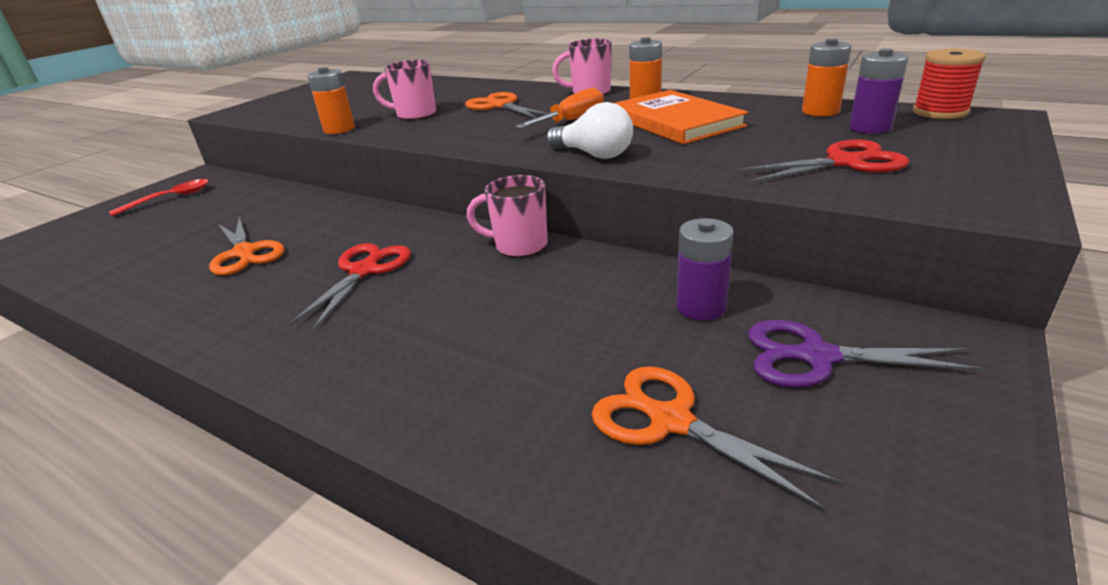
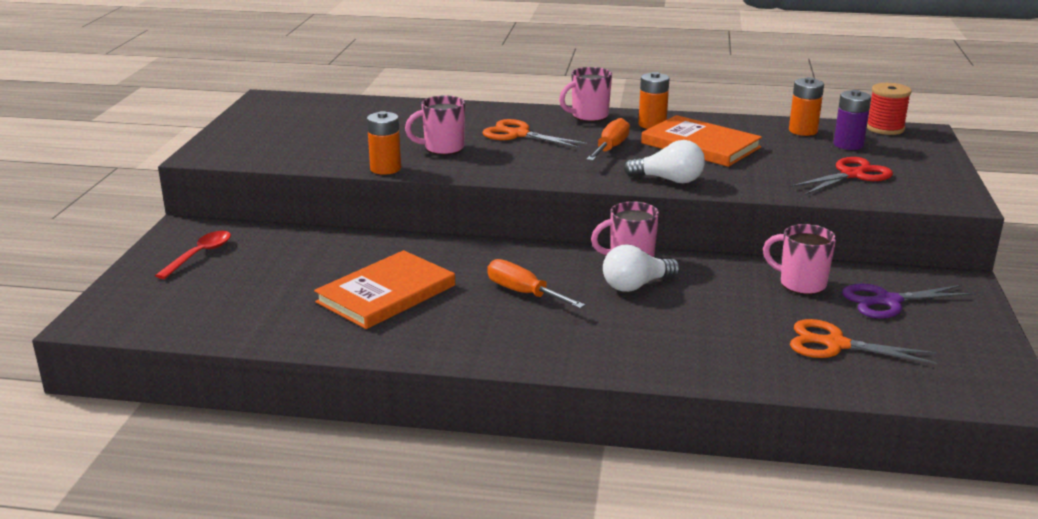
camera: 25 degrees left, 5 degrees down
(245, 253) = (386, 294): orange scissors -> orange book
(364, 270) = (524, 293): red scissors -> orange screwdriver
(490, 279) = (636, 285): none -> white light bulb
(701, 307) = (800, 284): purple battery -> pink mug

